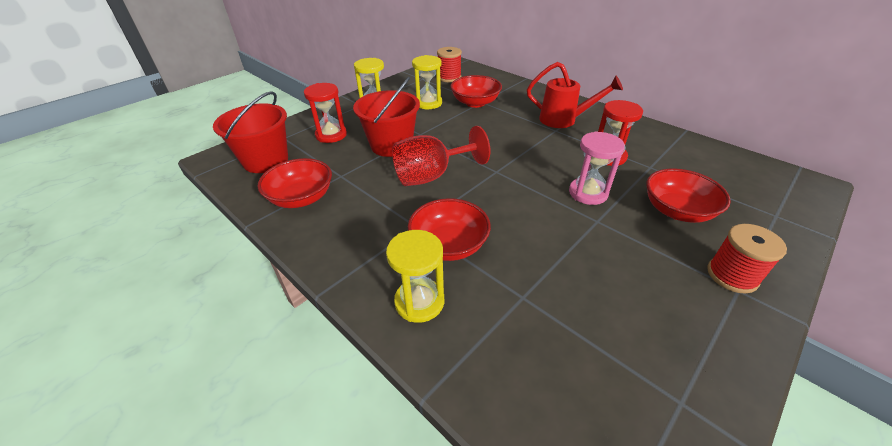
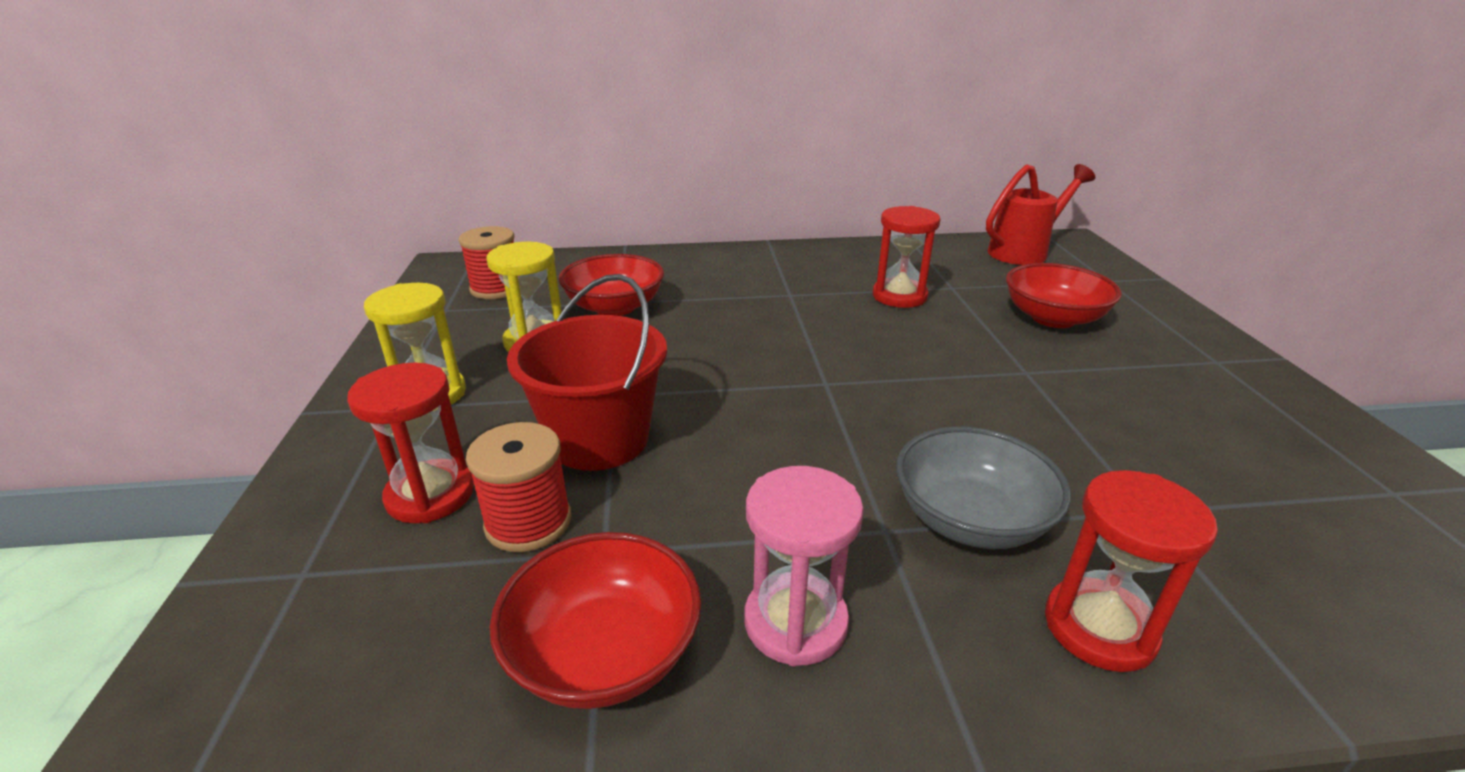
camera: 50 degrees left, 10 degrees down
(266, 160) = (346, 653): red bucket -> none
(419, 302) = (1099, 628): yellow hourglass -> red hourglass
(432, 176) = (758, 444): red goblet -> none
(449, 245) = (970, 519): red bowl -> grey bowl
(563, 120) = (775, 278): red watering can -> red watering can (1024, 252)
(588, 193) = (961, 347): pink hourglass -> pink hourglass (795, 622)
(732, 275) = (1191, 351): red spool -> red spool (528, 522)

